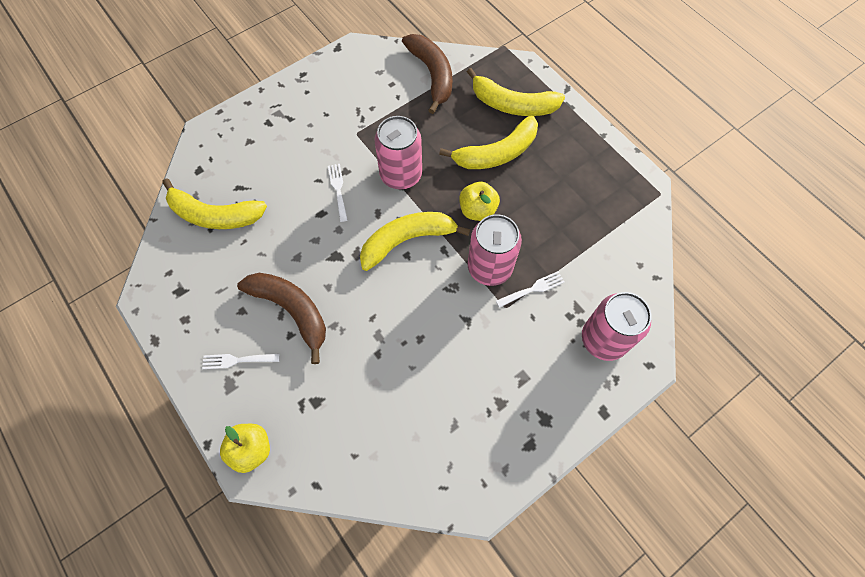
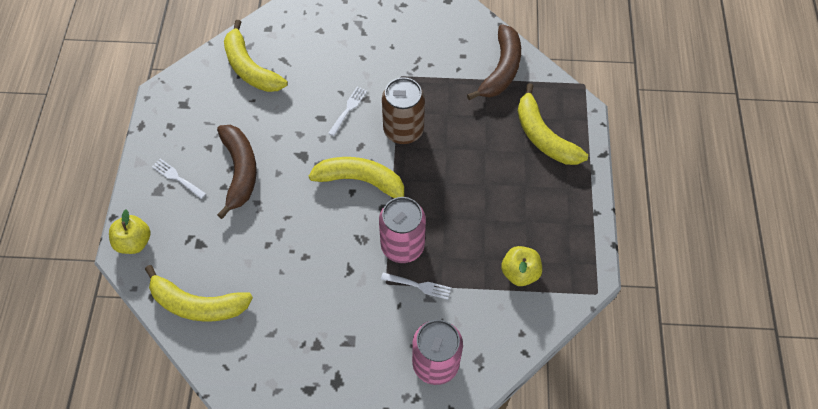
camera: 40 degrees right, 5 degrees down
(401, 175) = (403, 130): pink can -> brown can
(477, 210) = (435, 197): yellow apple -> yellow apple (520, 272)
(496, 153) = (492, 165): yellow banana -> yellow banana (197, 304)

